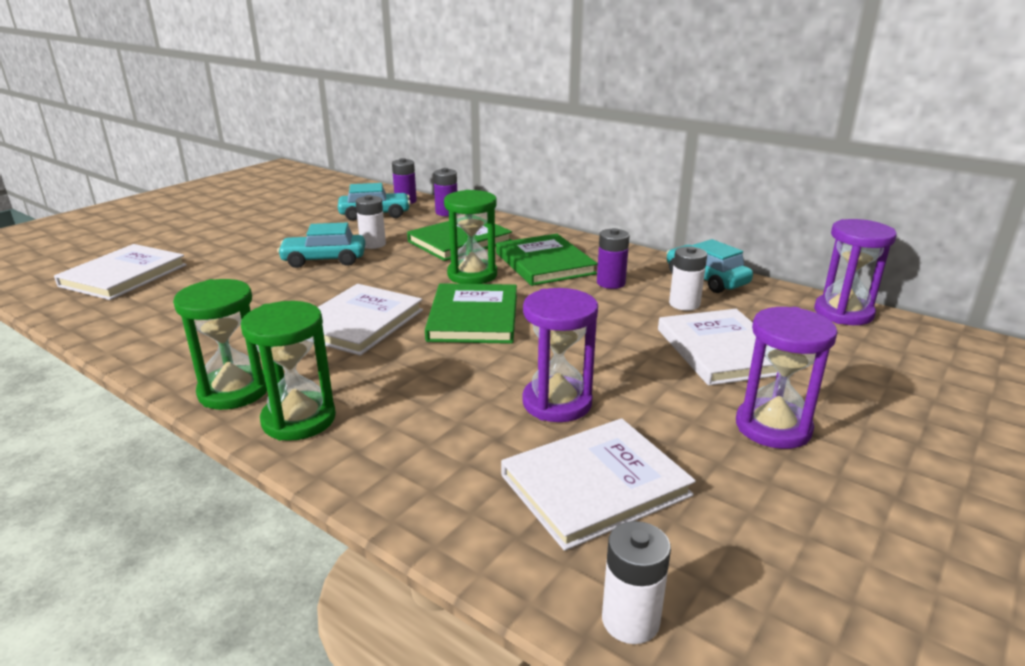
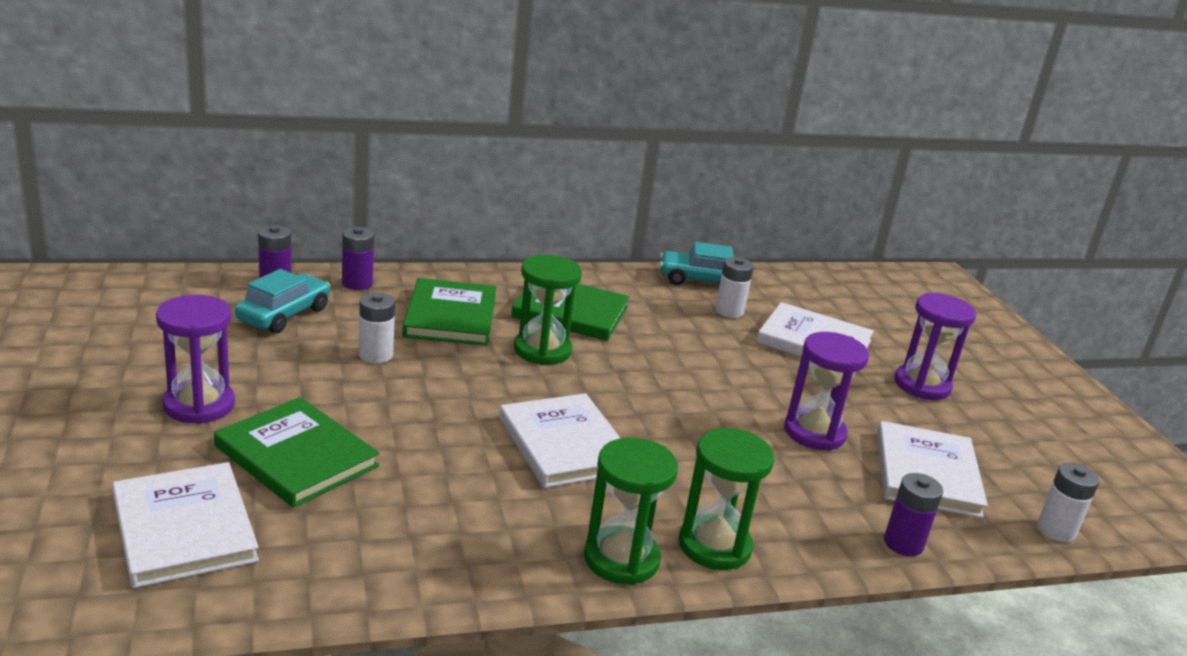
camera: 55 degrees left, 0 degrees up
(324, 260) = (372, 396): turquoise car -> none
(473, 317) = (633, 393): green book -> green book (296, 456)
(611, 283) = (652, 312): purple battery -> purple battery (903, 543)
(843, 313) = (814, 278): purple hourglass -> purple hourglass (199, 405)

